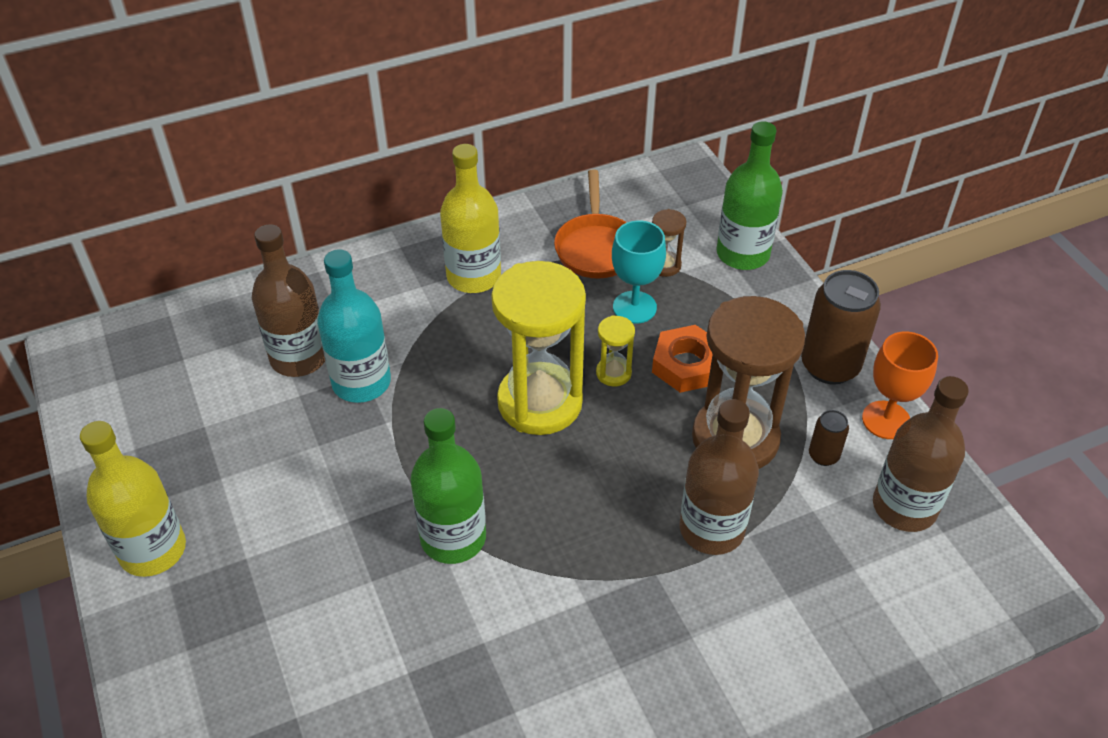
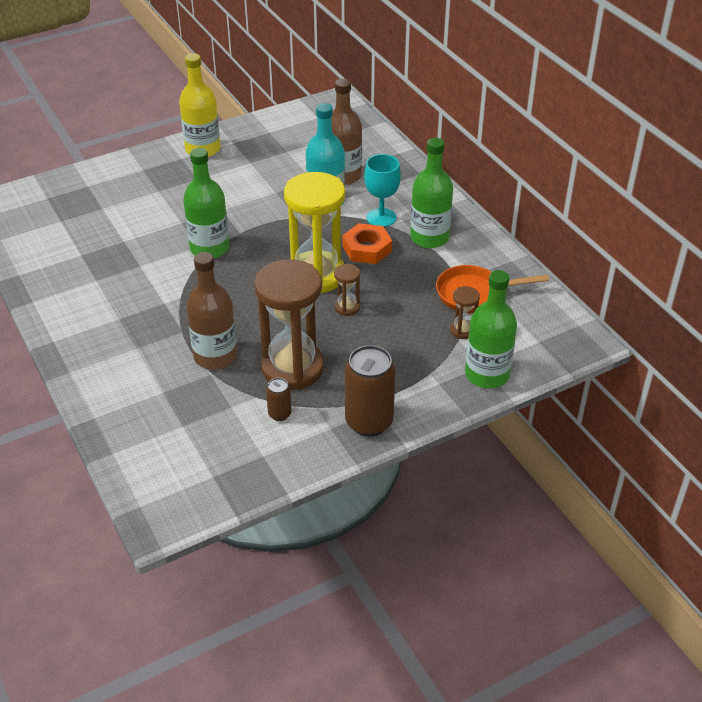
camera: 85 degrees right, 5 degrees down
(473, 276) = (429, 238): yellow bottle -> green bottle
(613, 373) = (347, 307): yellow hourglass -> brown hourglass
(634, 307) = (414, 316): turquoise goblet -> turquoise goblet (381, 217)
(686, 365) = (359, 343): orange nut -> orange nut (367, 248)
(886, 420) = (316, 452): orange goblet -> none
(904, 507) = (234, 456): brown bottle -> none

